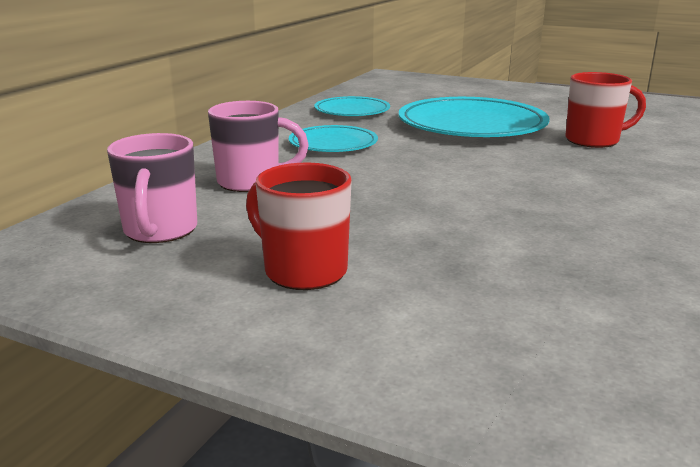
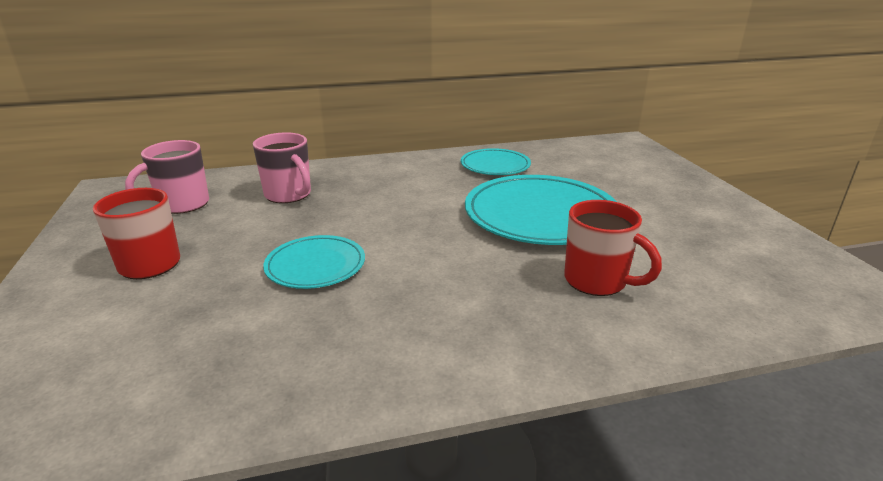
camera: 50 degrees right, 5 degrees up
(333, 144) = (403, 188): turquoise plate -> turquoise plate (315, 266)

